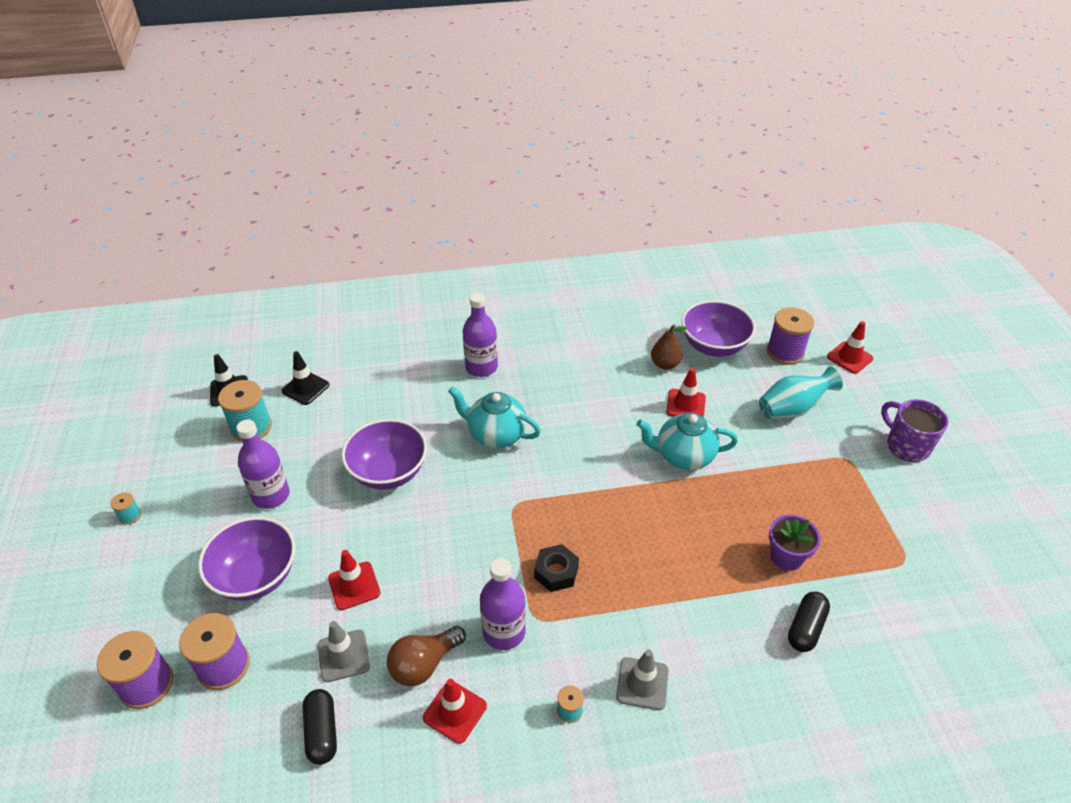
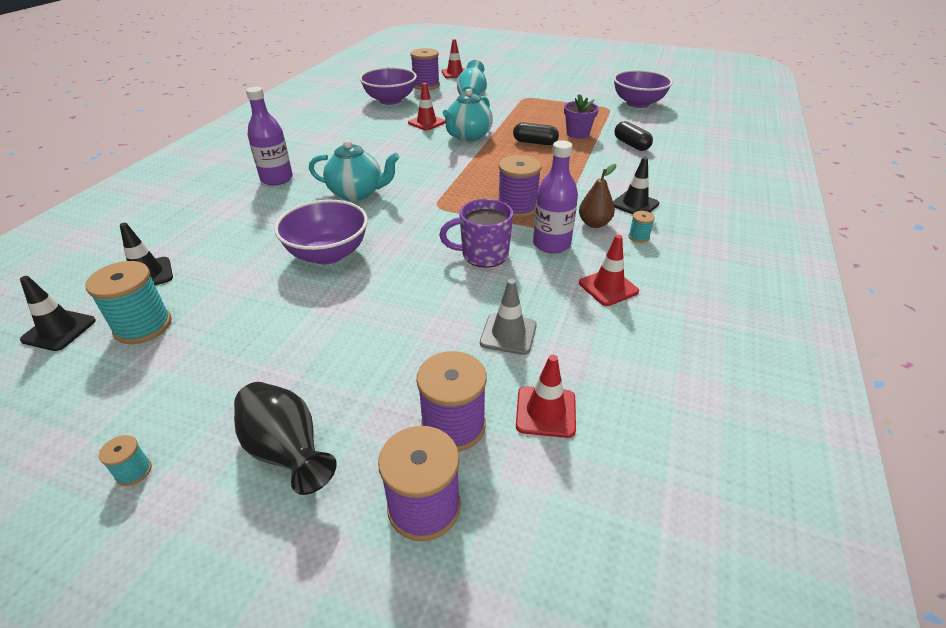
camera: 60 degrees left, 5 degrees down
(168, 580) = (286, 451): none -> black vase
(256, 576) = (358, 371): purple bowl -> purple bowl (638, 103)
(271, 495) = (261, 334): purple bottle -> none
(322, 732) = (582, 369): black capsule -> black capsule (535, 142)
(354, 586) = (436, 307): red traffic cone -> red traffic cone (545, 412)
(424, 664) = (552, 290): brown light bulb -> none
(496, 434) = (357, 193): turquoise teapot -> turquoise teapot turned 135 degrees counterclockwise
(556, 572) = (517, 207): black nut -> purple spool
(642, 683) = (635, 204): grey traffic cone -> black traffic cone
(665, 364) = (382, 117): brown pear -> brown pear (594, 223)
(906, 445) = (533, 83): purple mug -> purple mug (483, 255)

